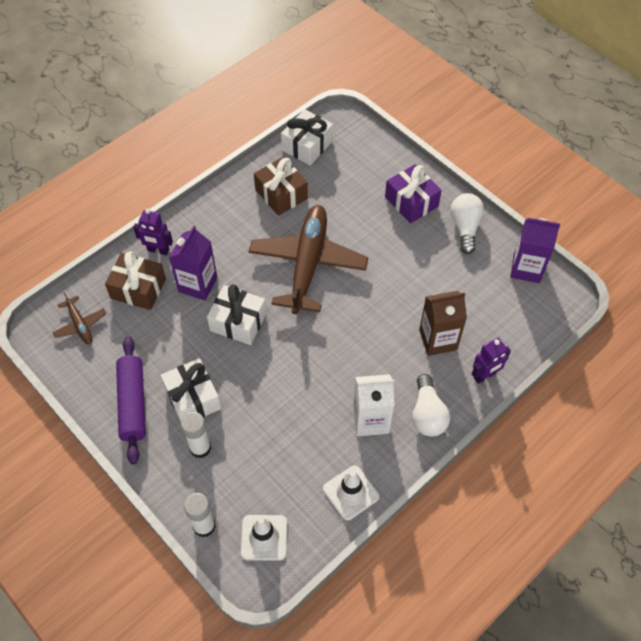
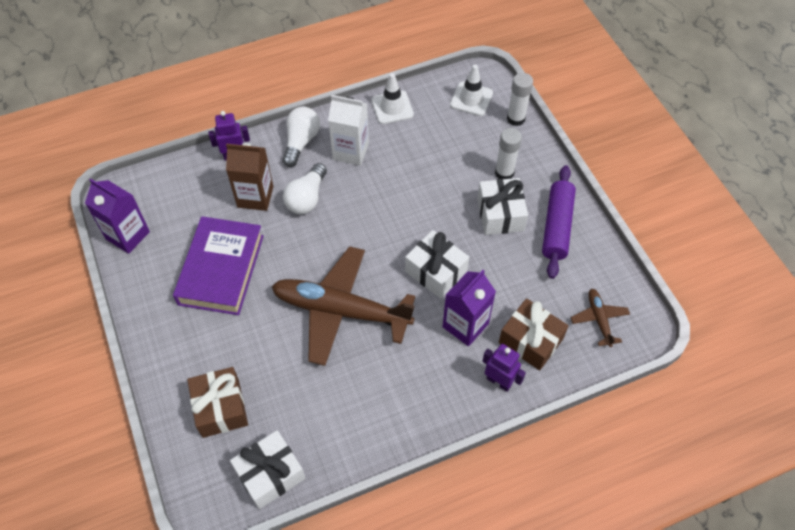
camera: 160 degrees left, 0 degrees up
(281, 194) = (333, 410): brown gift -> brown gift (221, 408)
(308, 264) = (341, 311): brown plane -> brown plane turned 75 degrees clockwise
(411, 202) = (192, 349): purple gift -> none
(427, 265) = (221, 269): none -> purple book
(465, 227) = (156, 298): white light bulb -> white light bulb (307, 198)

